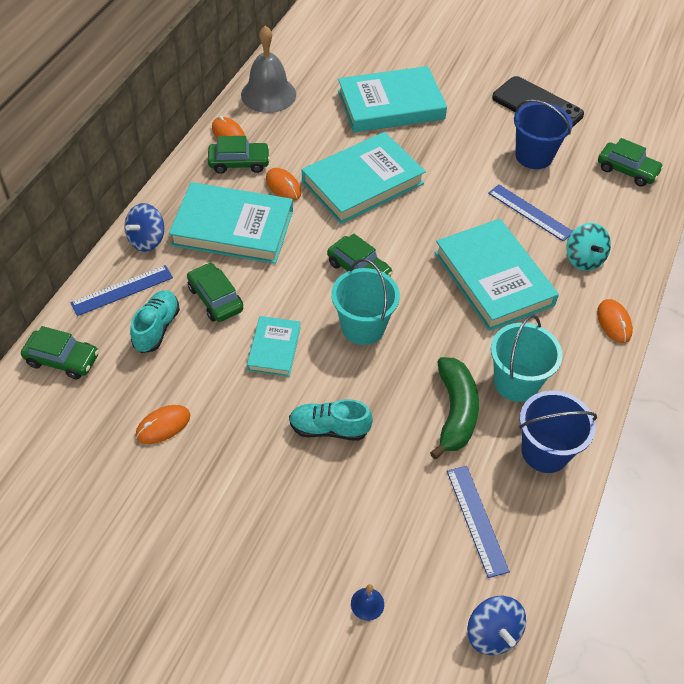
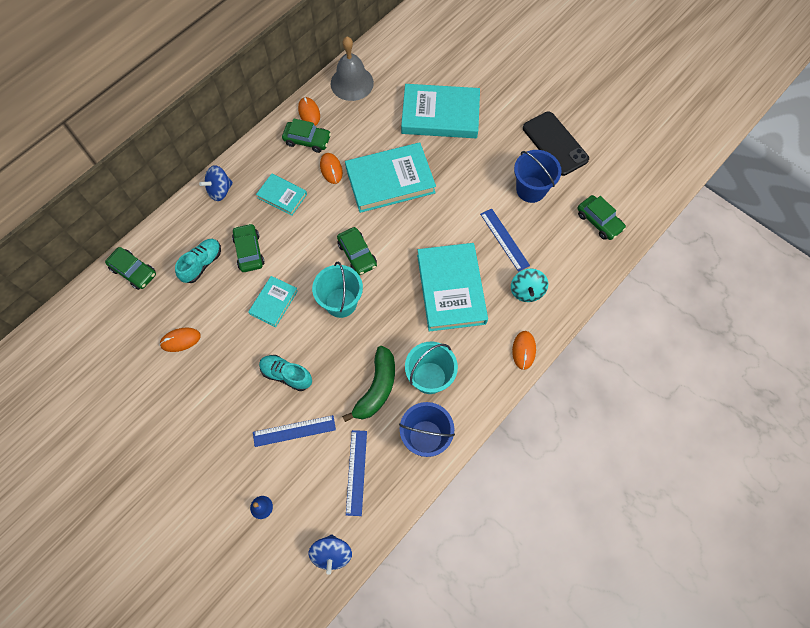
camera: 20 degrees right, 15 degrees up
(122, 290) = (189, 227): blue ruler -> blue ruler (294, 431)
(233, 228) = (282, 196): turquoise book -> turquoise book, size x0.52

